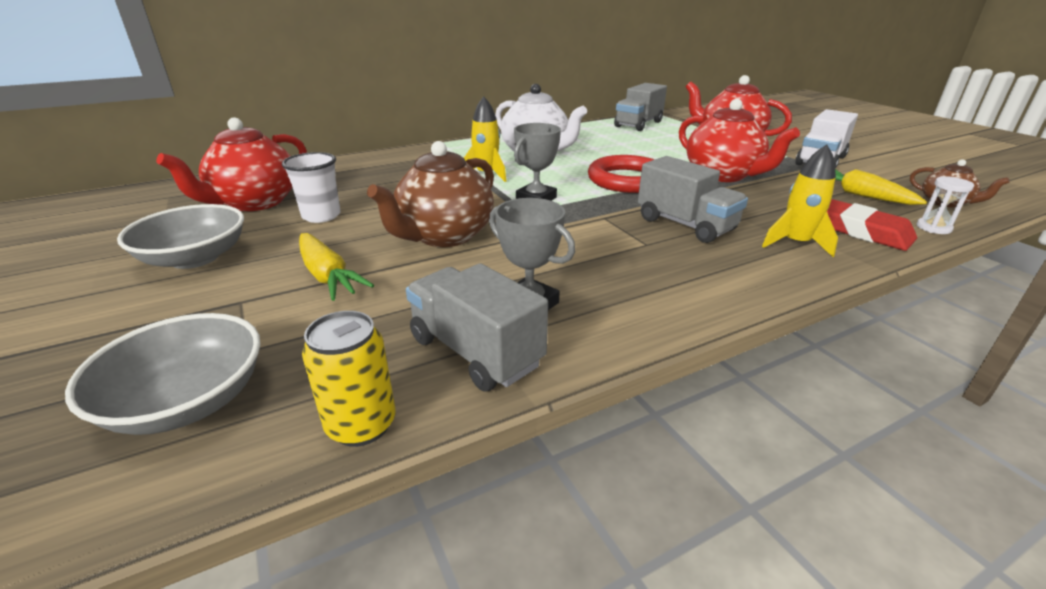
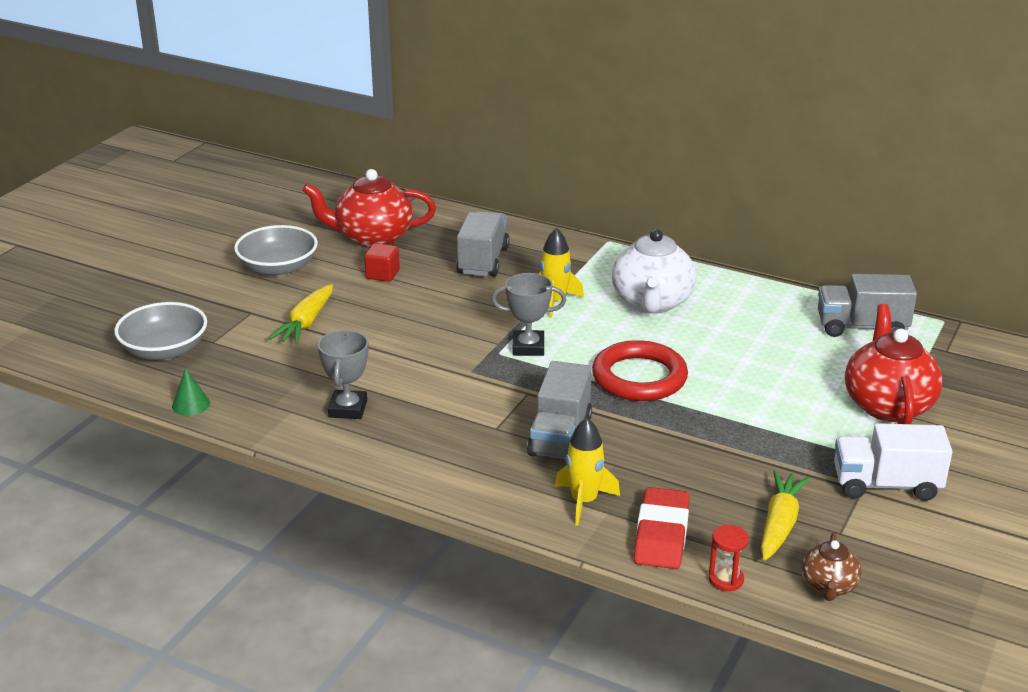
camera: 55 degrees right, 0 degrees up
(321, 216) = (382, 274): white cup -> red cube
(361, 425) = (191, 404): yellow can -> green cone
(444, 236) = (408, 337): brown teapot -> none
(475, 352) = (278, 411): grey truck -> grey truck (483, 261)
(723, 175) = (731, 428): red teapot -> none
(933, 228) = (725, 579): white hourglass -> red hourglass

